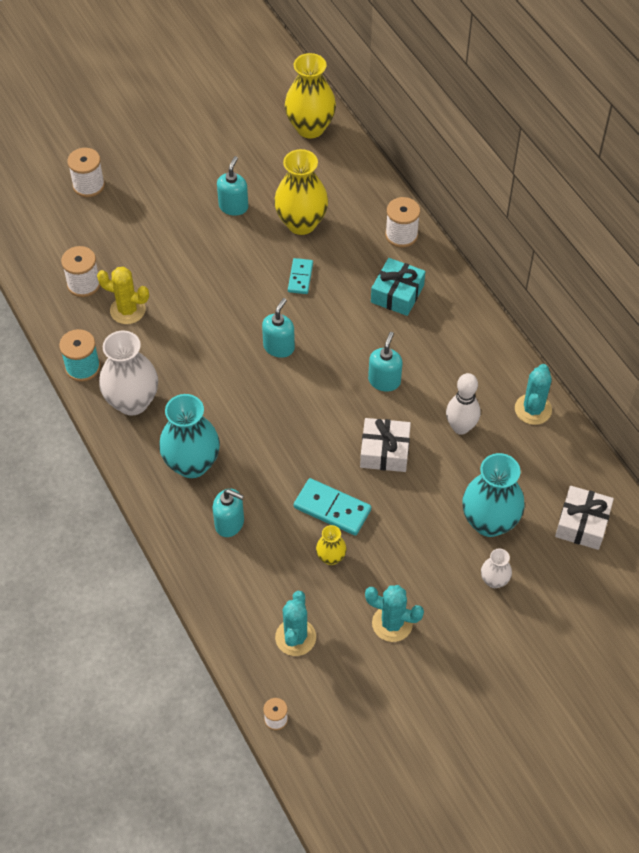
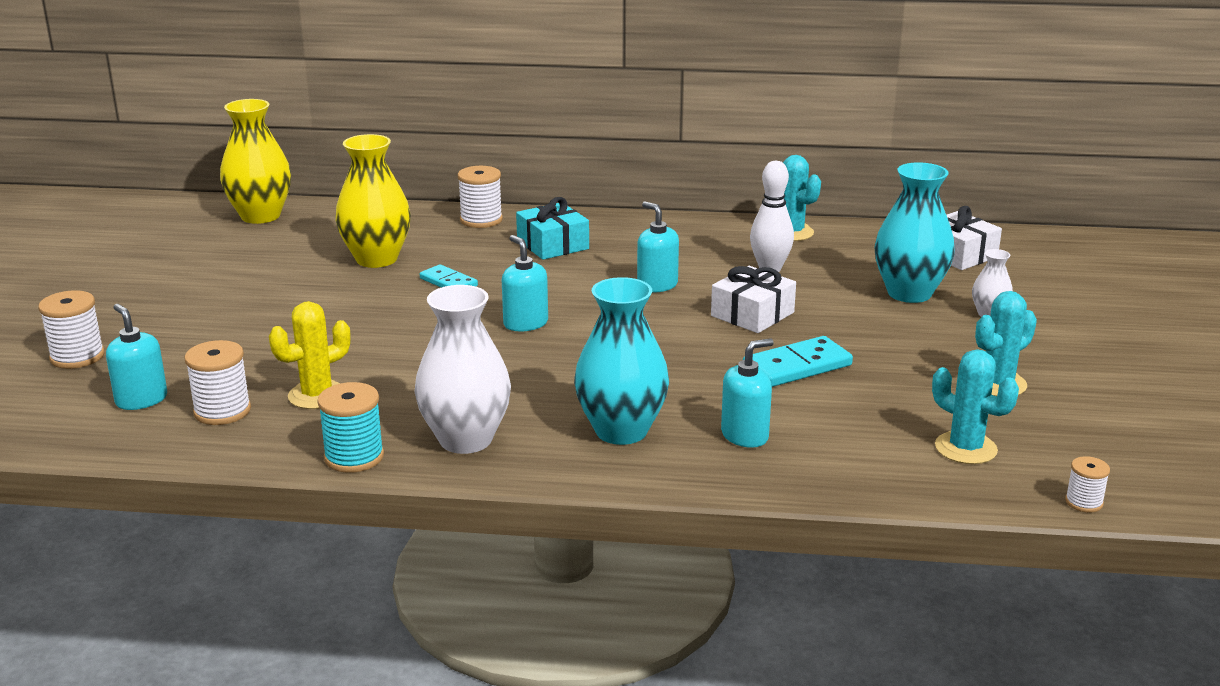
camera: 55 degrees left, 30 degrees down
(233, 206) = (285, 285): turquoise soap dispenser -> turquoise soap dispenser (141, 400)
(331, 557) = (867, 389): yellow vase -> none

